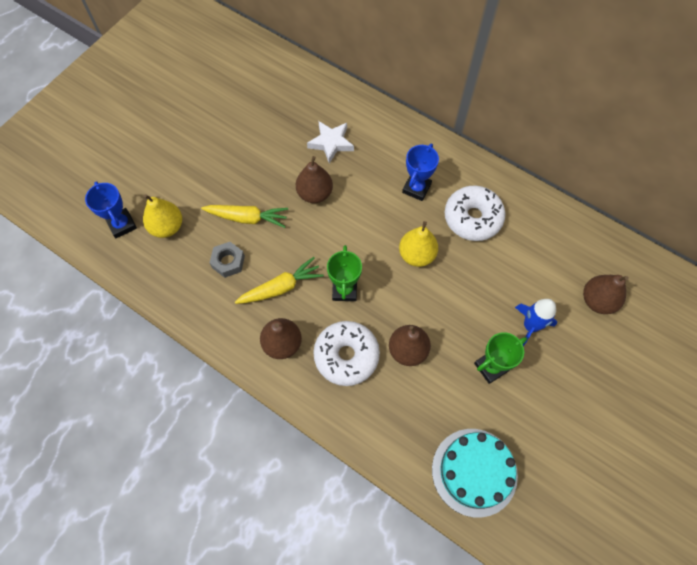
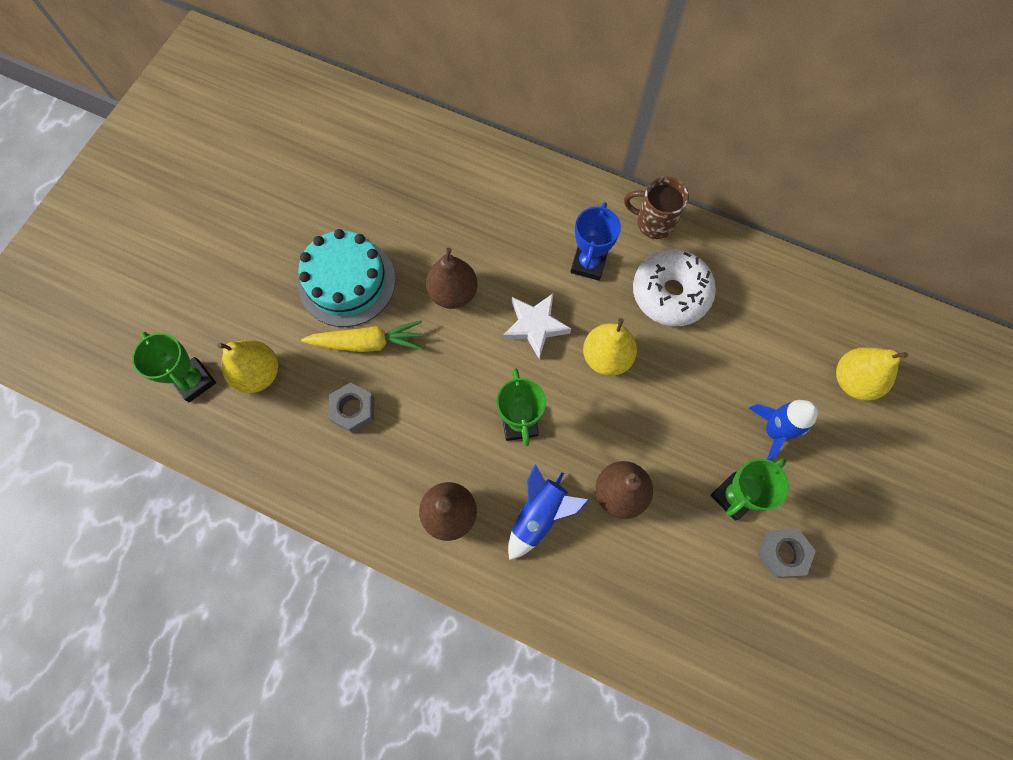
camera: 10 degrees left, 5 degrees up
(122, 225) = (194, 381): blue trophy -> green trophy
(280, 287) = (432, 434): yellow carrot -> none
(331, 143) = (461, 218): white star -> white star (535, 326)
(346, 356) = (539, 515): white donut -> blue rocket
(470, 167) = (653, 223): none -> brown mug
(474, 472) = (739, 645): turquoise cake -> turquoise cake (347, 282)
(520, 413) = (782, 553): none -> grey nut
(597, 301) = (853, 381): brown pear -> yellow pear

